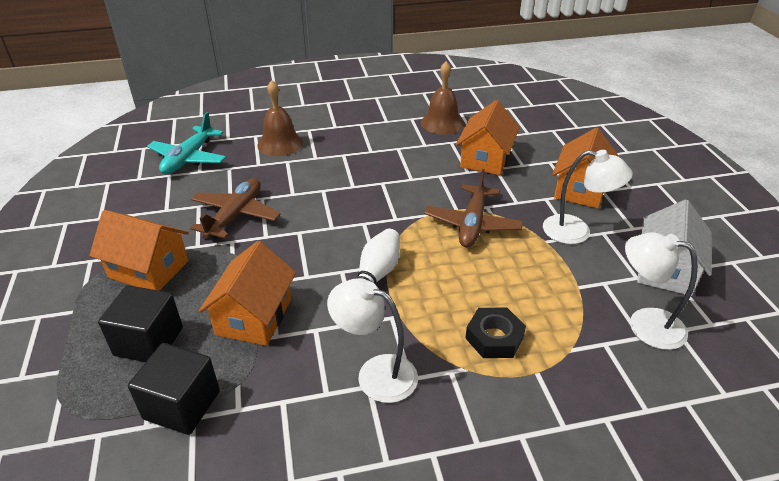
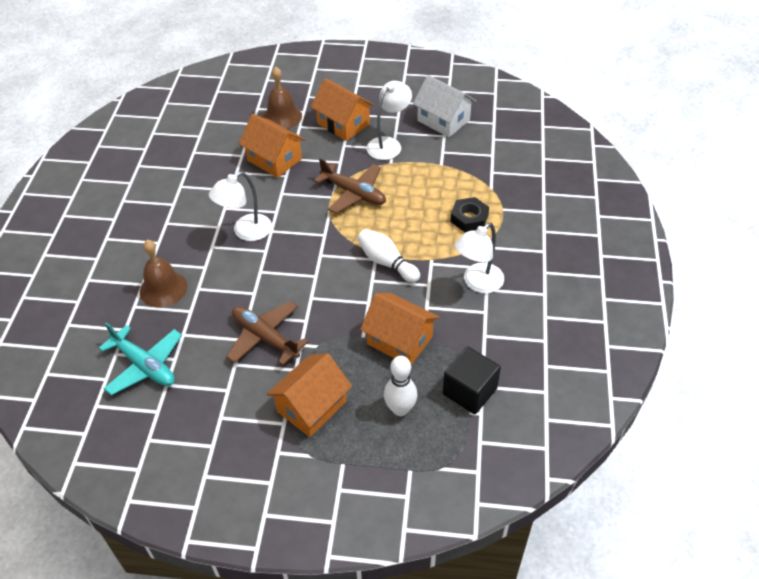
camera: 70 degrees left, 10 degrees up
(149, 341) = (400, 409): black cube -> white bowling pin
(442, 123) = (202, 168): brown bell -> brown bell (282, 116)
(645, 324) = (483, 149): white lamp -> white lamp (246, 232)

